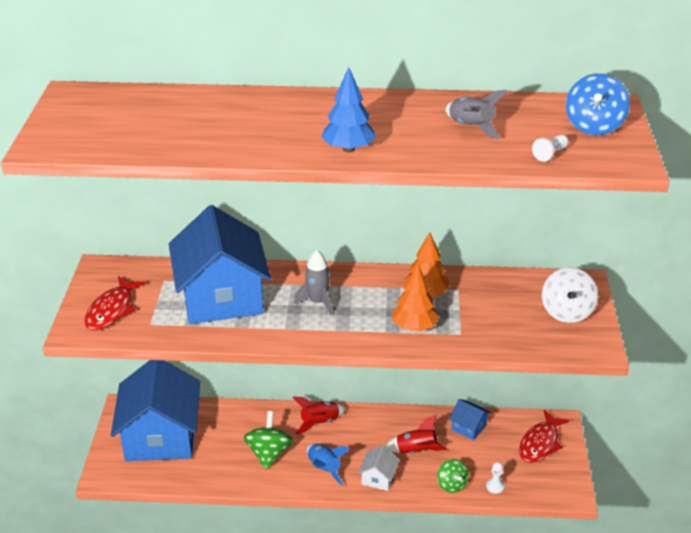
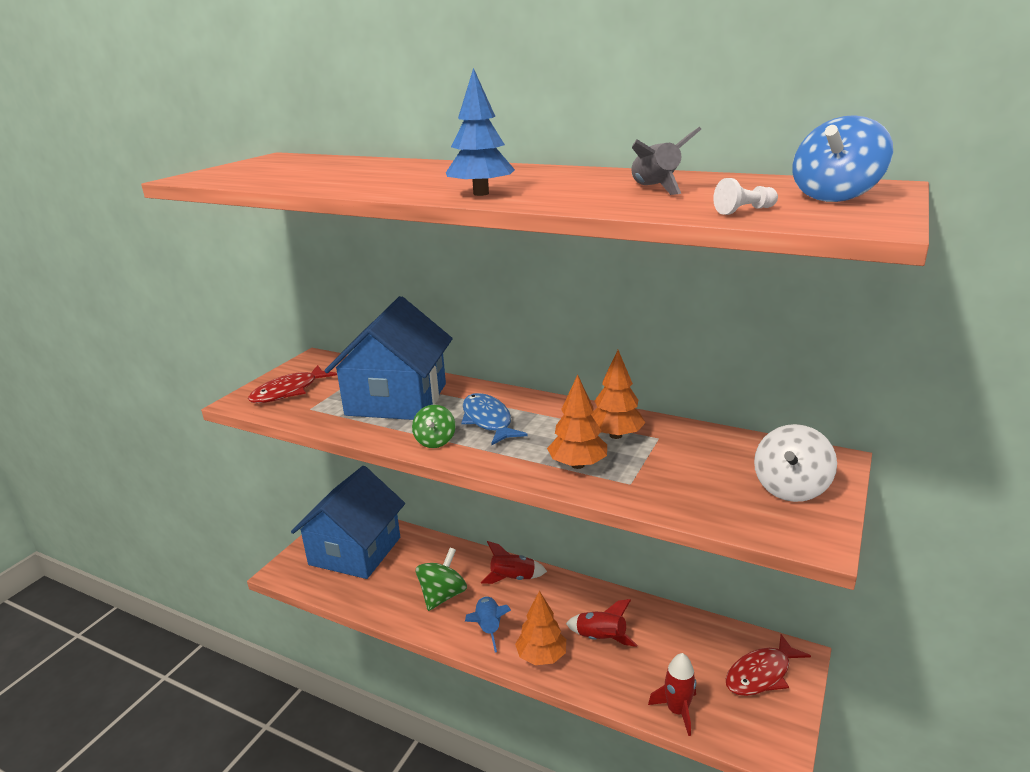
camera: 25 degrees right, 10 degrees down
(317, 302) = (488, 421): grey rocket -> blue fish
(378, 478) = (541, 656): white house -> orange tree
(452, 484) = (623, 691): green spinning top -> green spinning top (435, 441)
(469, 427) = (677, 629): blue house -> none
(495, 486) = (677, 711): white pawn -> red rocket

